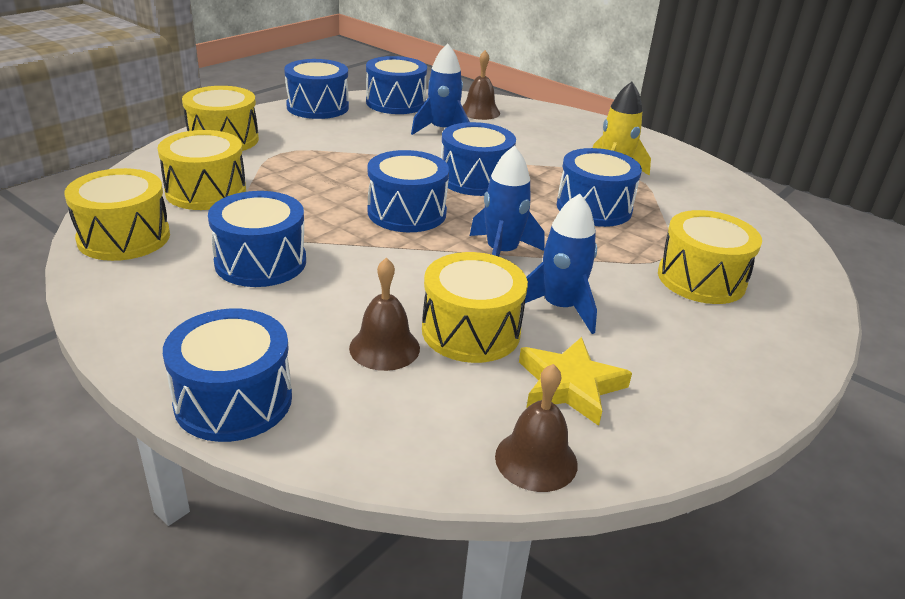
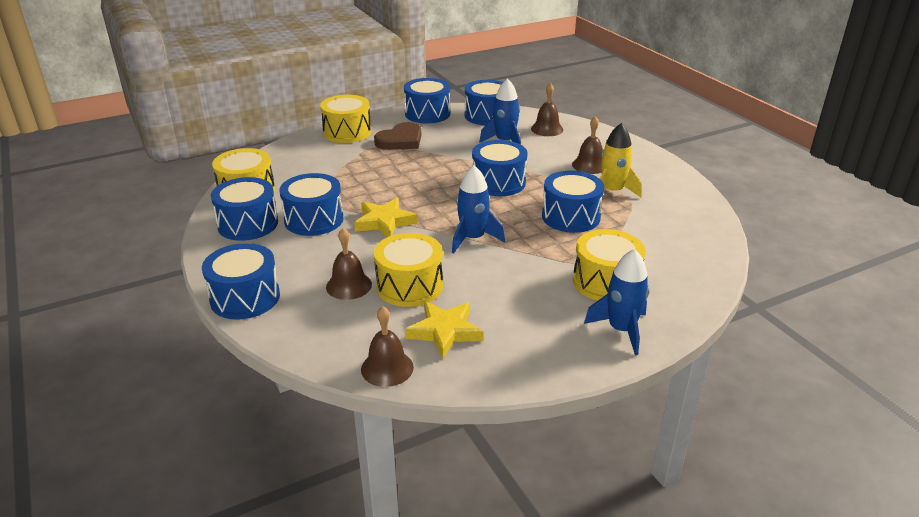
camera: 25 degrees right, 0 degrees up
(206, 191) = (312, 168): yellow drum -> none
(307, 142) = (400, 140): none -> brown heart
(367, 249) = (384, 222): none -> yellow star
(407, 212) = (430, 200): blue drum -> blue drum (248, 224)
(559, 307) = (481, 282): blue rocket -> blue rocket (621, 330)
(562, 146) = (589, 165): none -> brown bell

